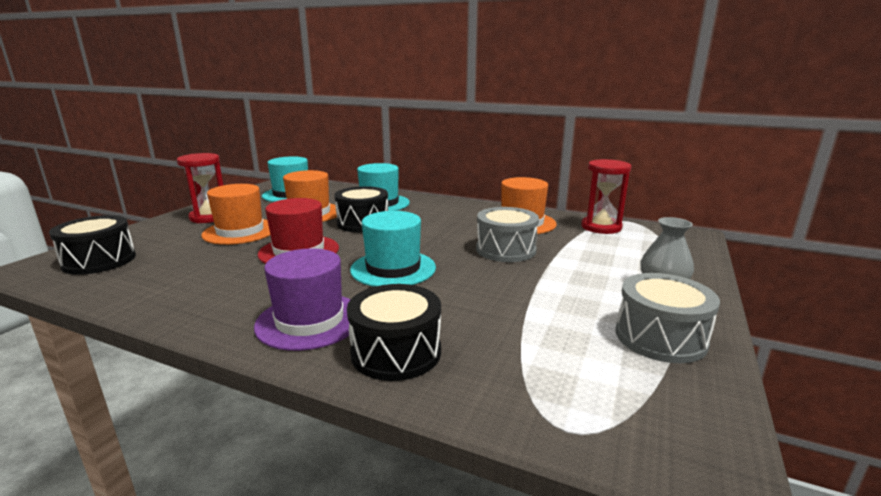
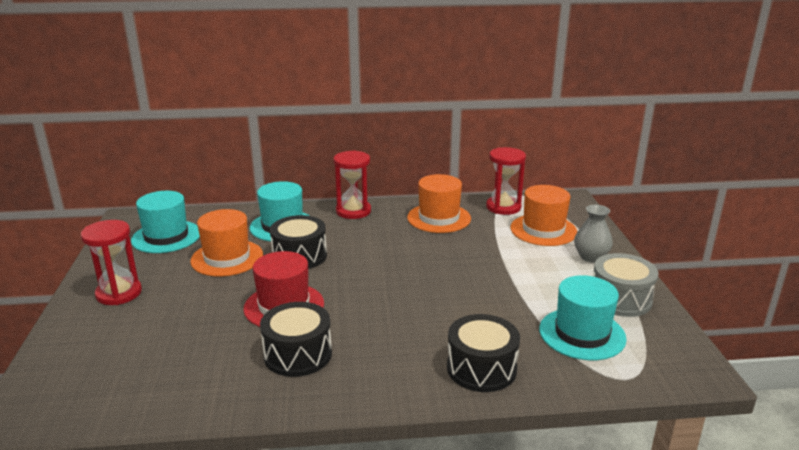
camera: 30 degrees left, 5 degrees up
(99, 261) = (88, 382): black drum -> black drum (298, 354)
(240, 231) = (187, 301): orange hat -> orange hat (543, 230)
(309, 320) = (390, 367): purple hat -> none
(393, 268) = (391, 299): turquoise hat -> turquoise hat (582, 334)
(449, 205) = (353, 211): none -> red hourglass
(505, 250) = (457, 252): grey drum -> none

